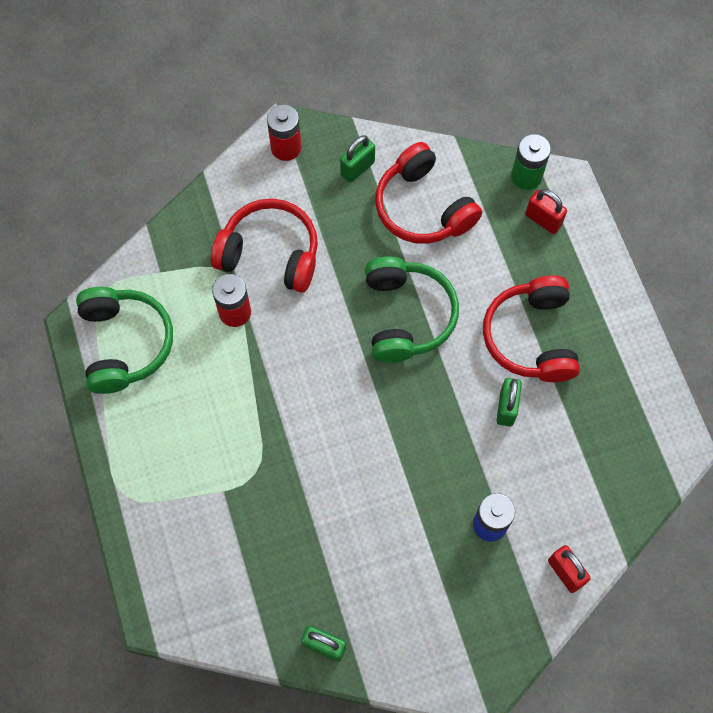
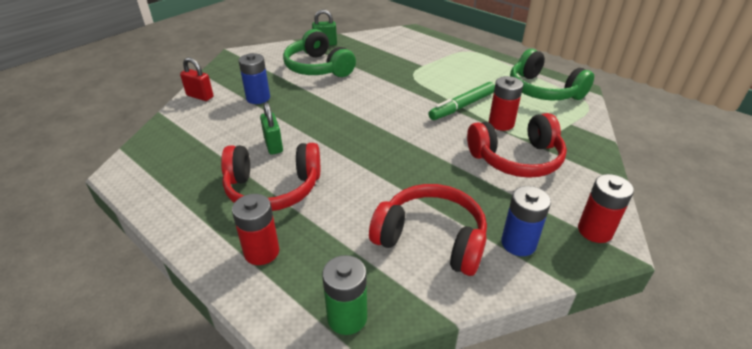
camera: 150 degrees right, 30 degrees down
(250, 367) = (462, 106): none -> green marker
(357, 168) = (518, 243): green padlock -> blue battery
(406, 316) = (383, 164): green headphones -> green headphones (318, 68)
(531, 337) = (273, 188): red headphones -> red headphones turned 120 degrees clockwise
(543, 220) = (305, 281): red padlock -> none
(567, 265) = (261, 252): none -> red battery

